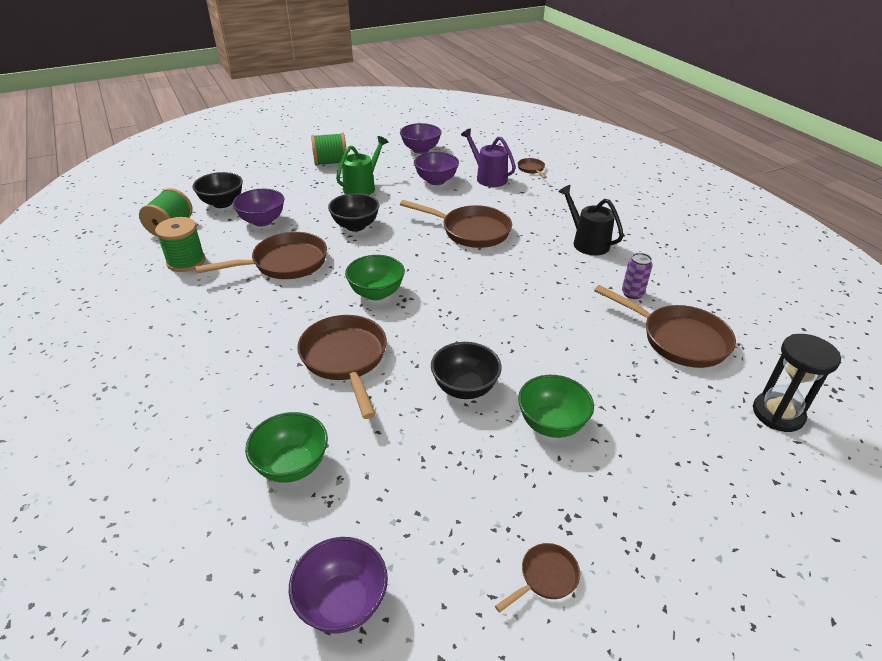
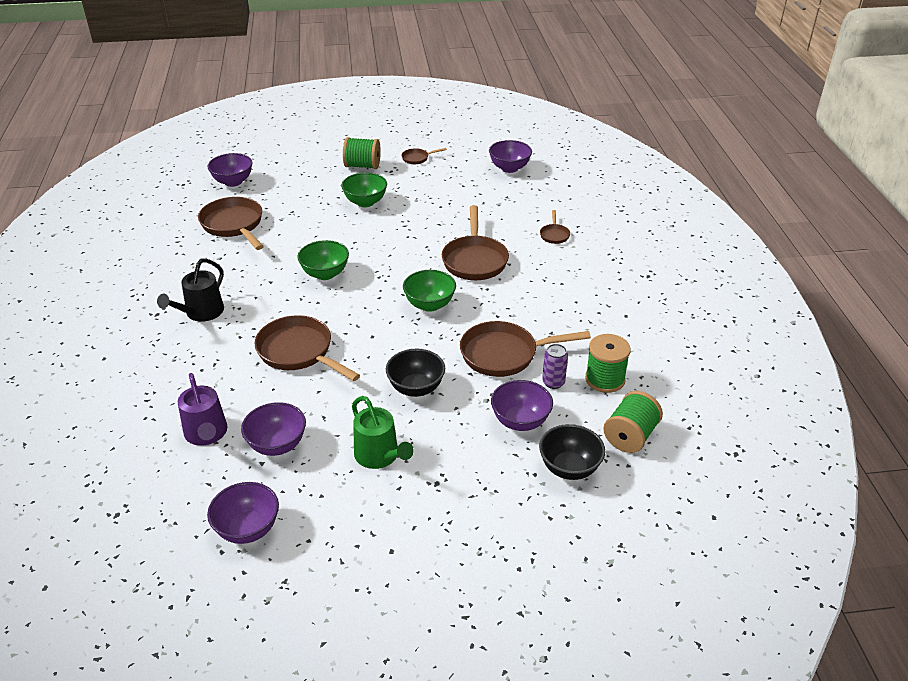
camera: 160 degrees left, 0 degrees up
(292, 465) = (523, 214): green bowl -> green bowl (325, 274)
(330, 163) = (401, 529): green spool -> green spool (362, 166)
(362, 187) = (379, 456): green watering can -> green watering can turned 90 degrees counterclockwise
(465, 388) = (403, 228): black bowl -> none
(531, 169) = (136, 437): brown pan -> brown pan (554, 235)
(587, 242) = (201, 313): black watering can -> black watering can turned 45 degrees clockwise
(632, 293) = (223, 260): purple can -> purple can (553, 382)
(778, 414) = (233, 182): black hourglass -> purple bowl

